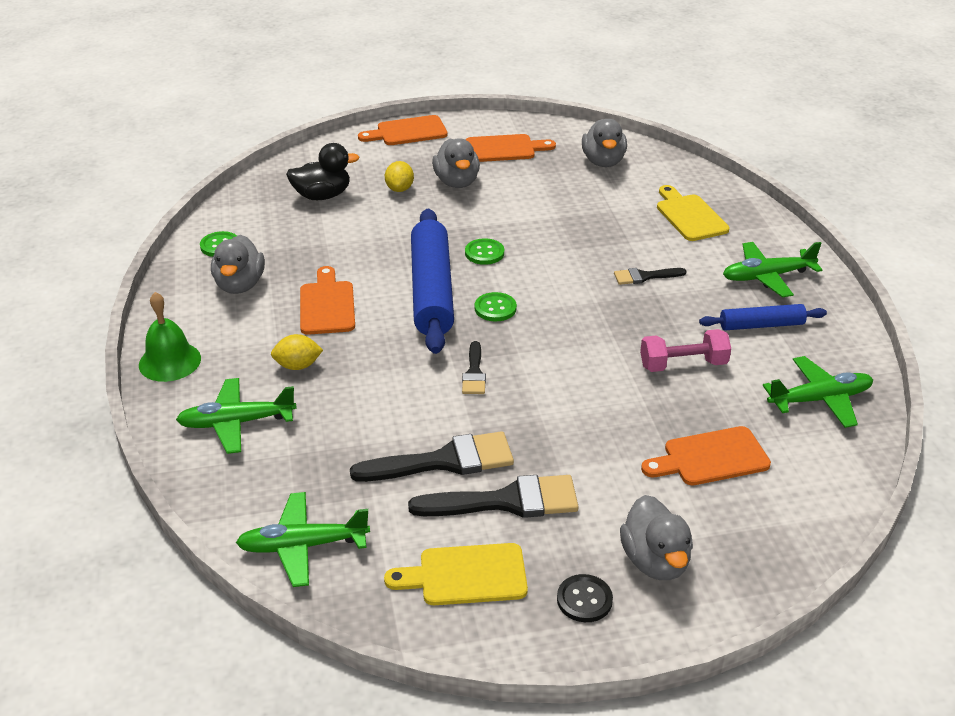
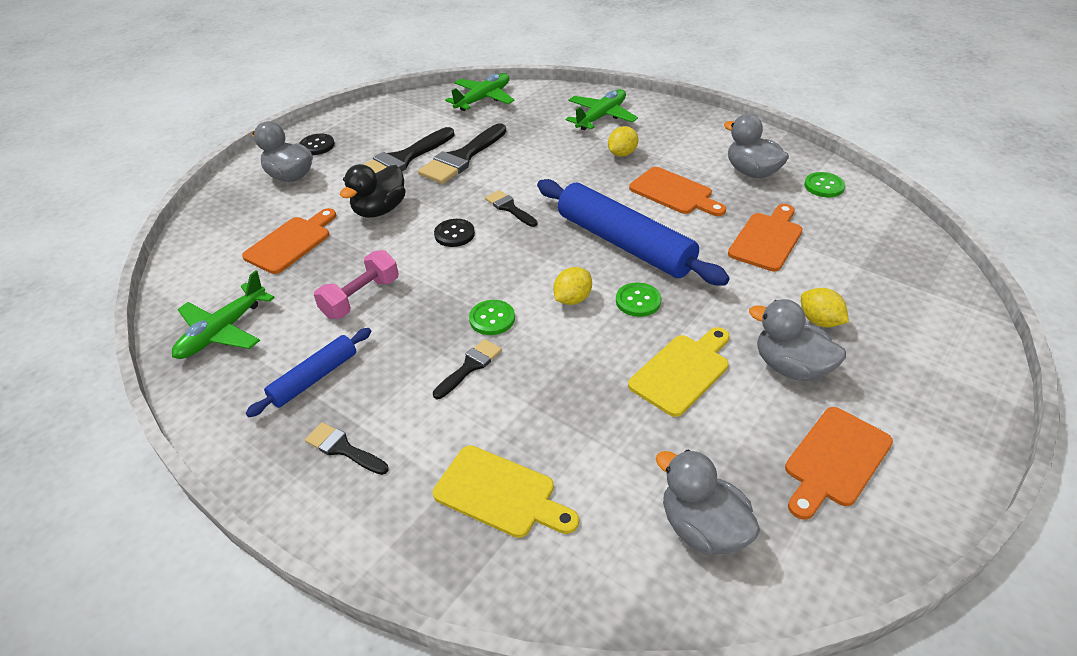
camera: 140 degrees right, 5 degrees up
(170, 361) = (693, 119): green bell -> none
(322, 196) = (858, 269): black duck -> black duck (380, 210)
(408, 132) = (966, 408): orange cutting board -> orange cutting board (767, 239)
(466, 575) = (389, 126): yellow cutting board -> yellow cutting board (682, 371)
(495, 308) = (558, 258): green button -> green button (492, 319)
(525, 277) = (572, 299): none -> yellow lemon
(551, 376) = (454, 234): none -> black button
(767, 276) = (343, 448): green plane -> black brush

